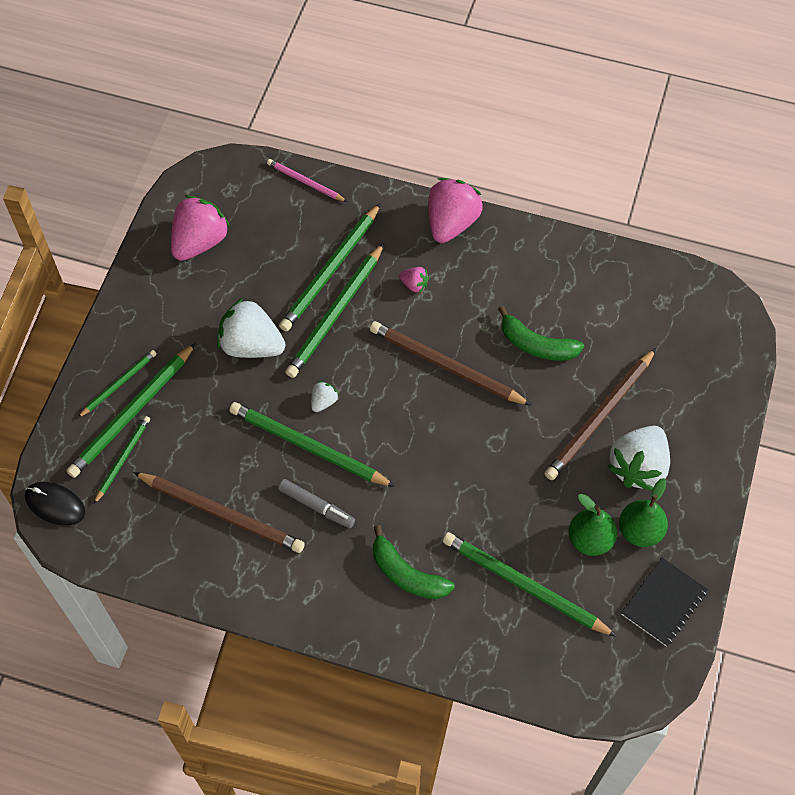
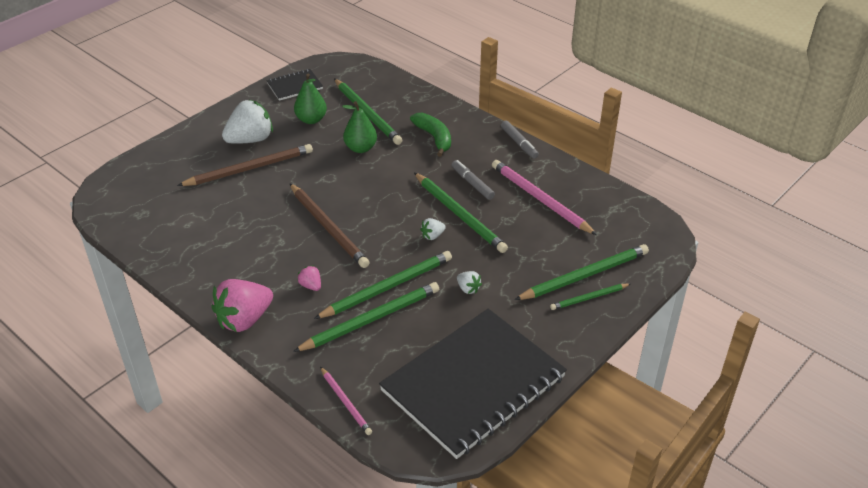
camera: 155 degrees left, 20 degrees down
(55, 504) = (662, 240): black mouse -> none
(123, 459) = (601, 250): green pencil -> none
(200, 242) = (473, 384): pink strawberry -> black notebook
(222, 513) = (540, 199): brown pencil -> pink pencil
(251, 345) = (468, 289): white strawberry -> white strawberry, size x0.45
(288, 612) = (519, 143): none -> grey marker
(536, 345) = (253, 218): green banana -> none
(640, 531) = (278, 114): green pear -> green pear (360, 148)

